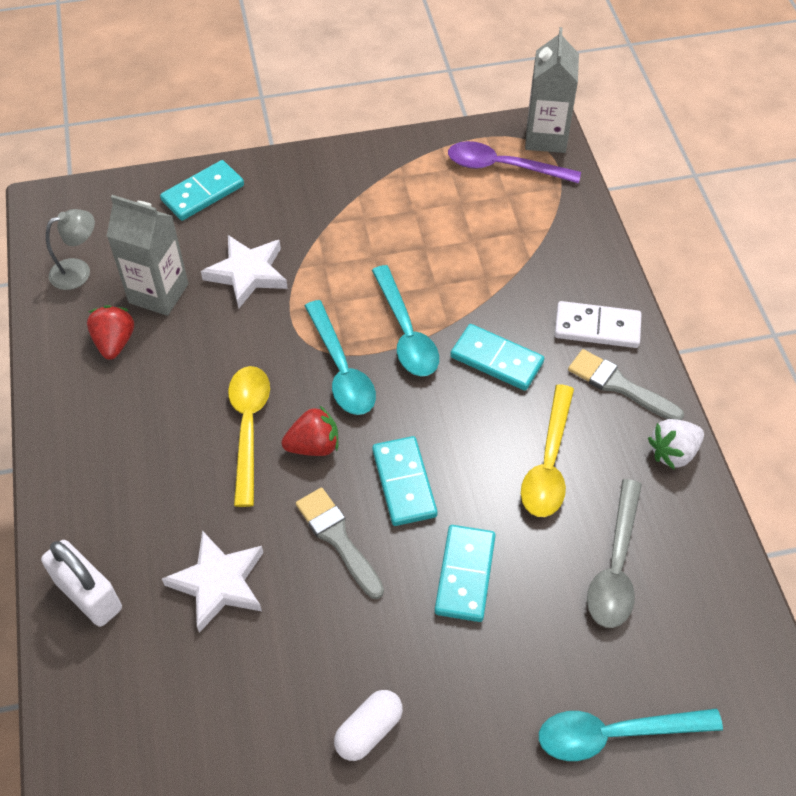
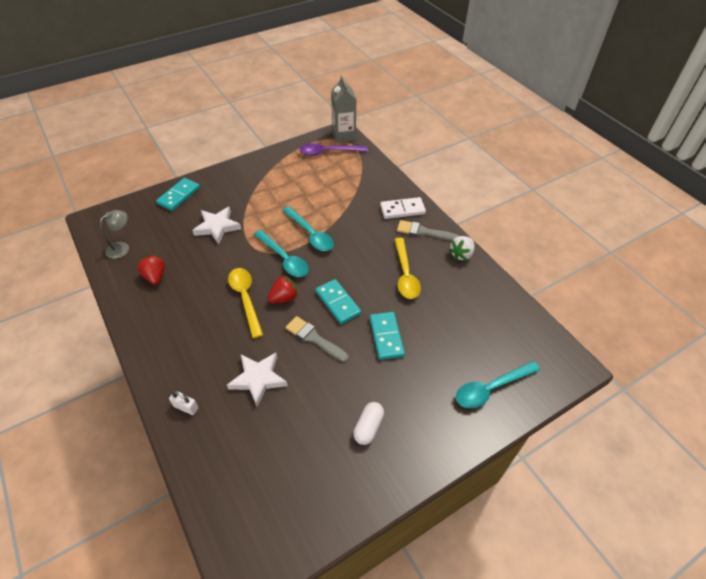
camera: 20 degrees left, 5 degrees down
(88, 595) = (186, 407): white padlock -> white padlock, size x0.55
(158, 293) = (171, 247): grey carton -> none
(496, 360) = (360, 235): turquoise domino -> none
(615, 566) = (457, 311): grey spoon -> none

